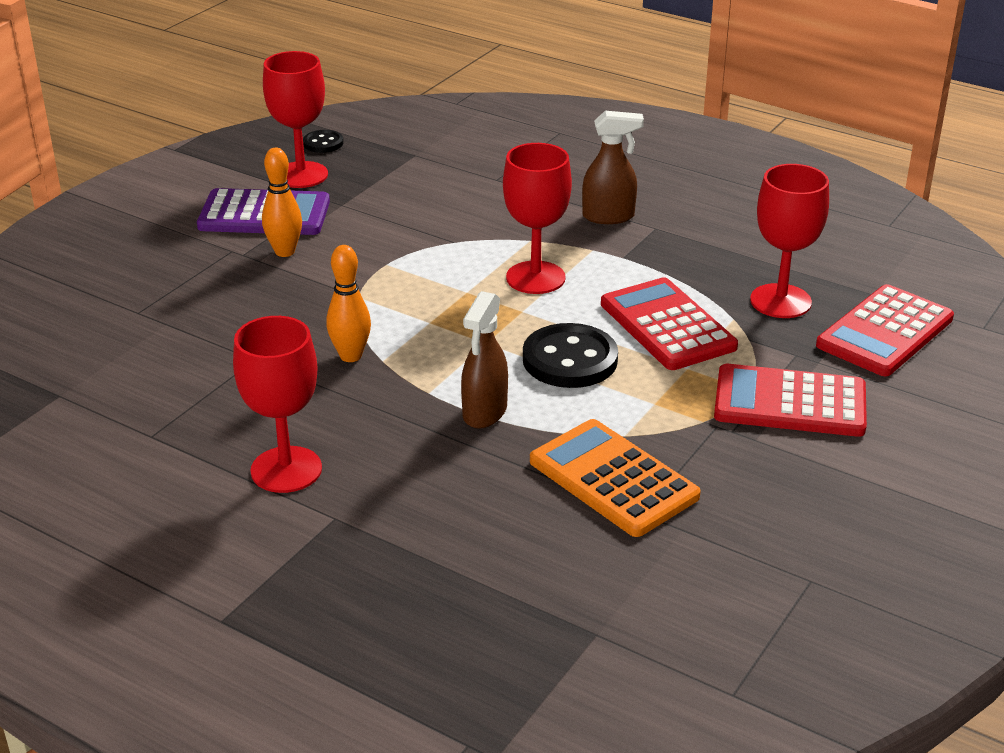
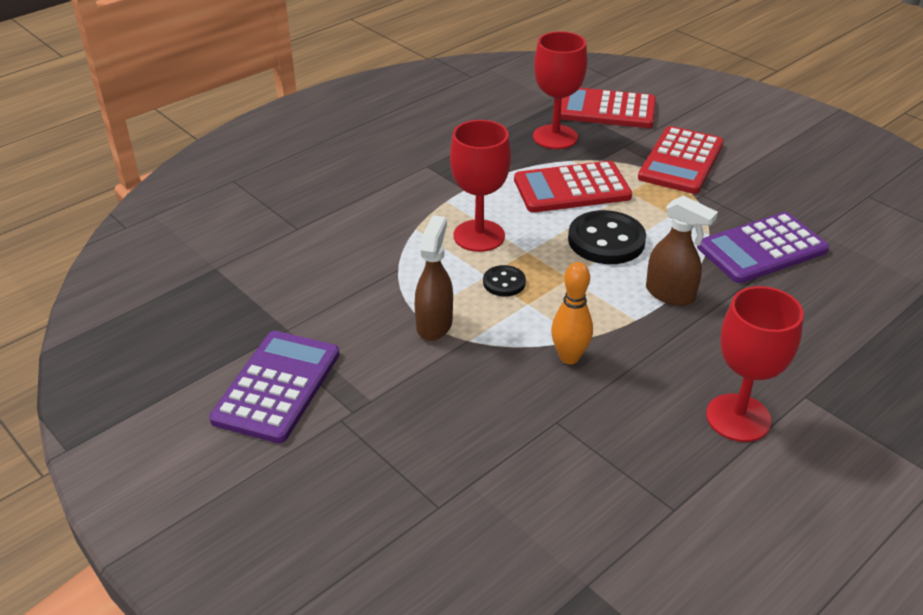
camera: 75 degrees left, 5 degrees up
(285, 252) = (364, 379): orange bowling pin -> none
(301, 175) = (206, 350): red goblet -> none
(323, 143) = (145, 326): black button -> black button (504, 282)
(609, 216) = (398, 183): brown spray bottle -> brown spray bottle (434, 324)
(613, 479) = (762, 249): orange calculator -> purple calculator
(884, 332) = (606, 109): red calculator -> red calculator turned 135 degrees clockwise

